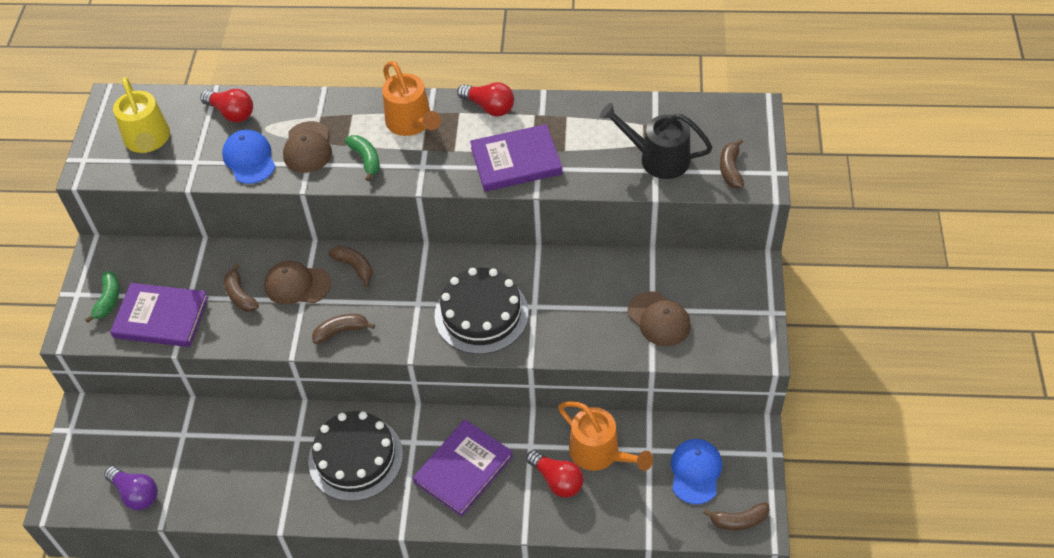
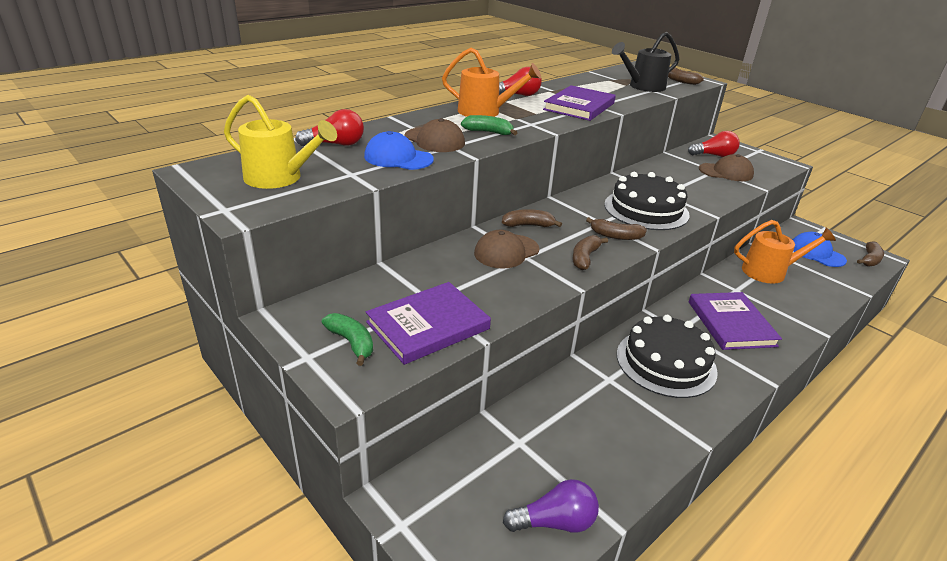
camera: 50 degrees left, 20 degrees down
(240, 295) = (473, 278): brown banana -> brown banana (615, 236)
(557, 480) = (779, 296): red light bulb -> red light bulb (714, 155)

